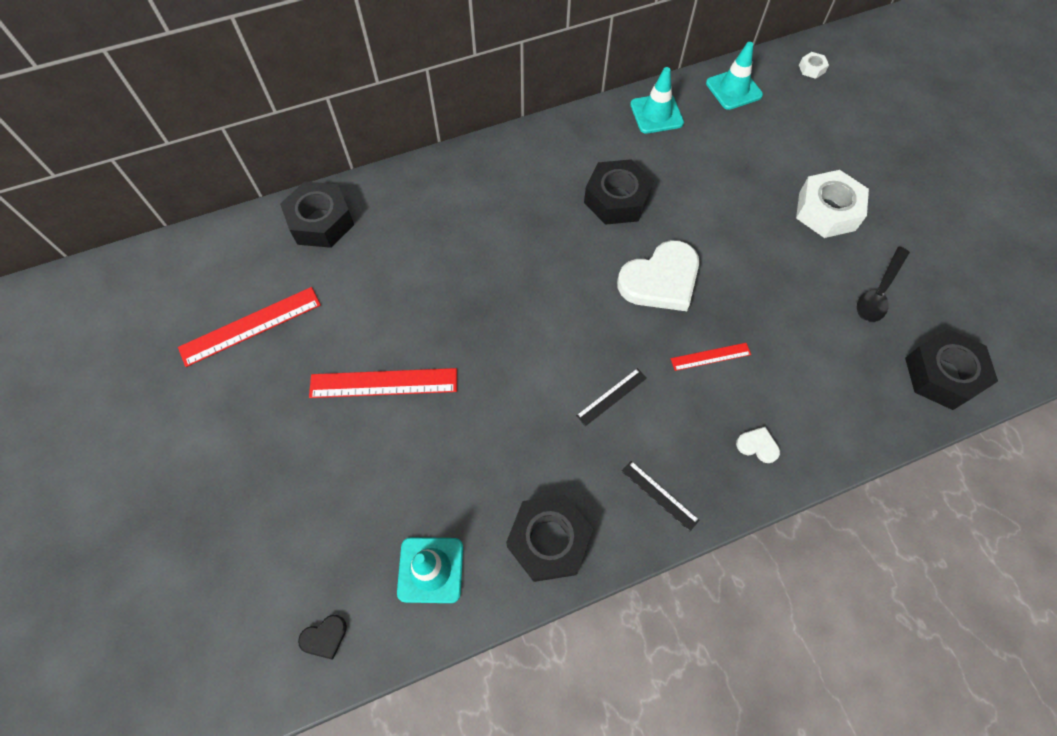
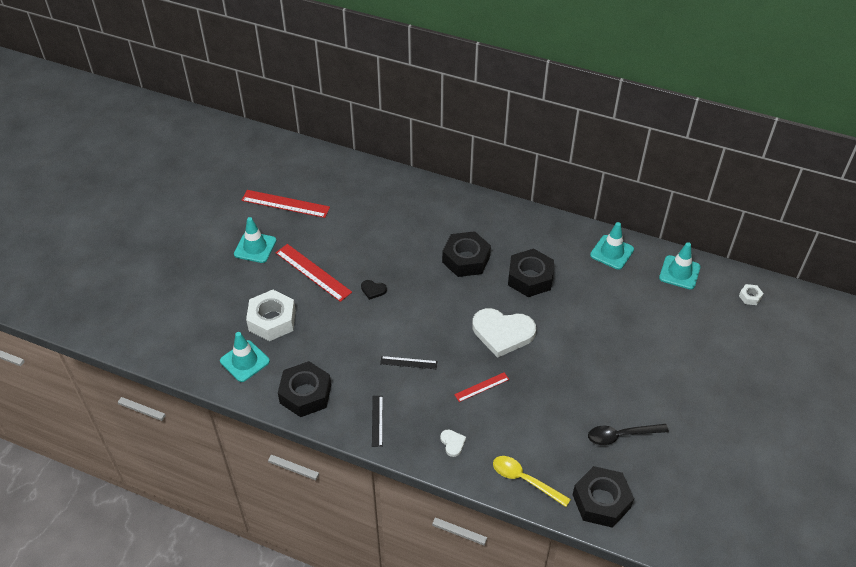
camera: 45 degrees right, 15 degrees down
(274, 412) = (255, 247): none -> turquoise traffic cone
(321, 222) = (368, 180): black nut -> black nut (466, 259)
(324, 637) = (177, 349): black heart -> black heart (373, 290)
(710, 357) = (482, 387): red ruler -> red ruler turned 60 degrees counterclockwise
(827, 211) = (648, 374): white nut -> white nut (272, 320)
(862, 418) = (525, 480): none -> yellow spoon

